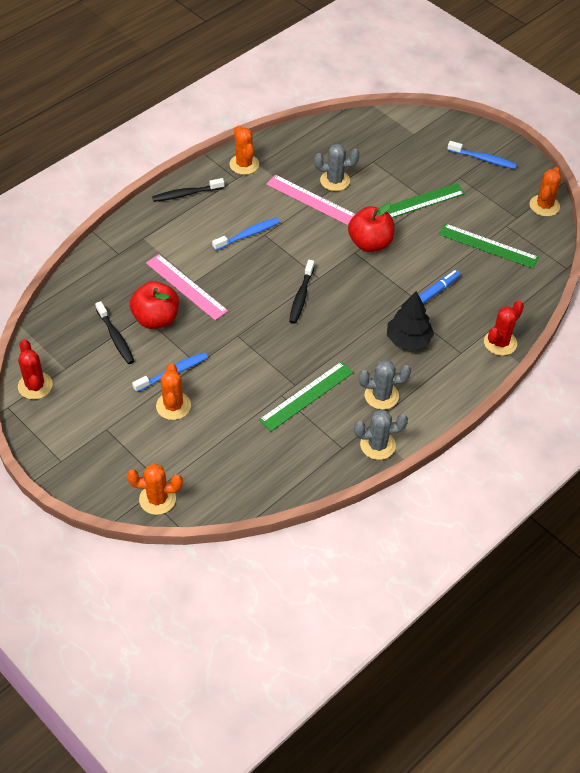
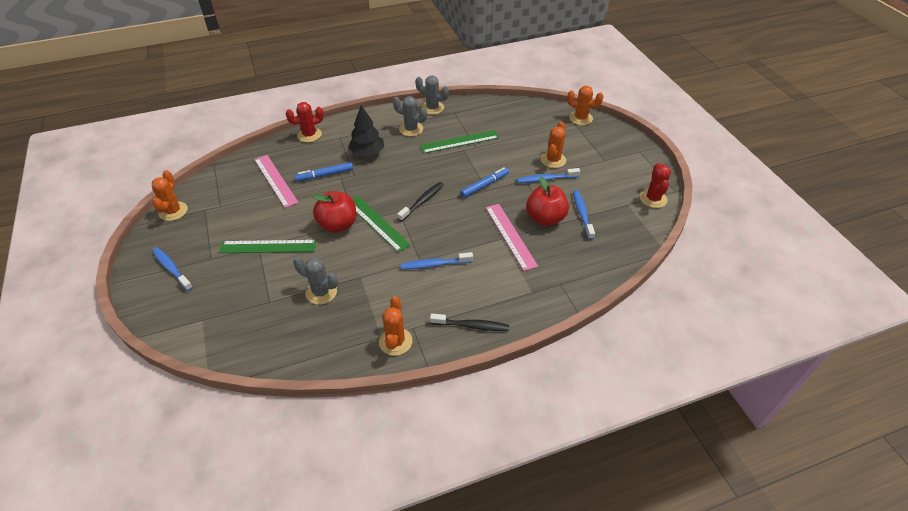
camera: 155 degrees left, 5 degrees down
(116, 337) = (582, 214): black toothbrush -> blue toothbrush
(242, 340) = (484, 185): none -> blue marker
(311, 199) = (357, 280): pink ruler -> pink ruler (275, 180)
(488, 246) = (250, 195): green ruler -> green ruler (377, 223)
(544, 206) = (173, 211): orange cactus -> orange cactus turned 45 degrees counterclockwise

